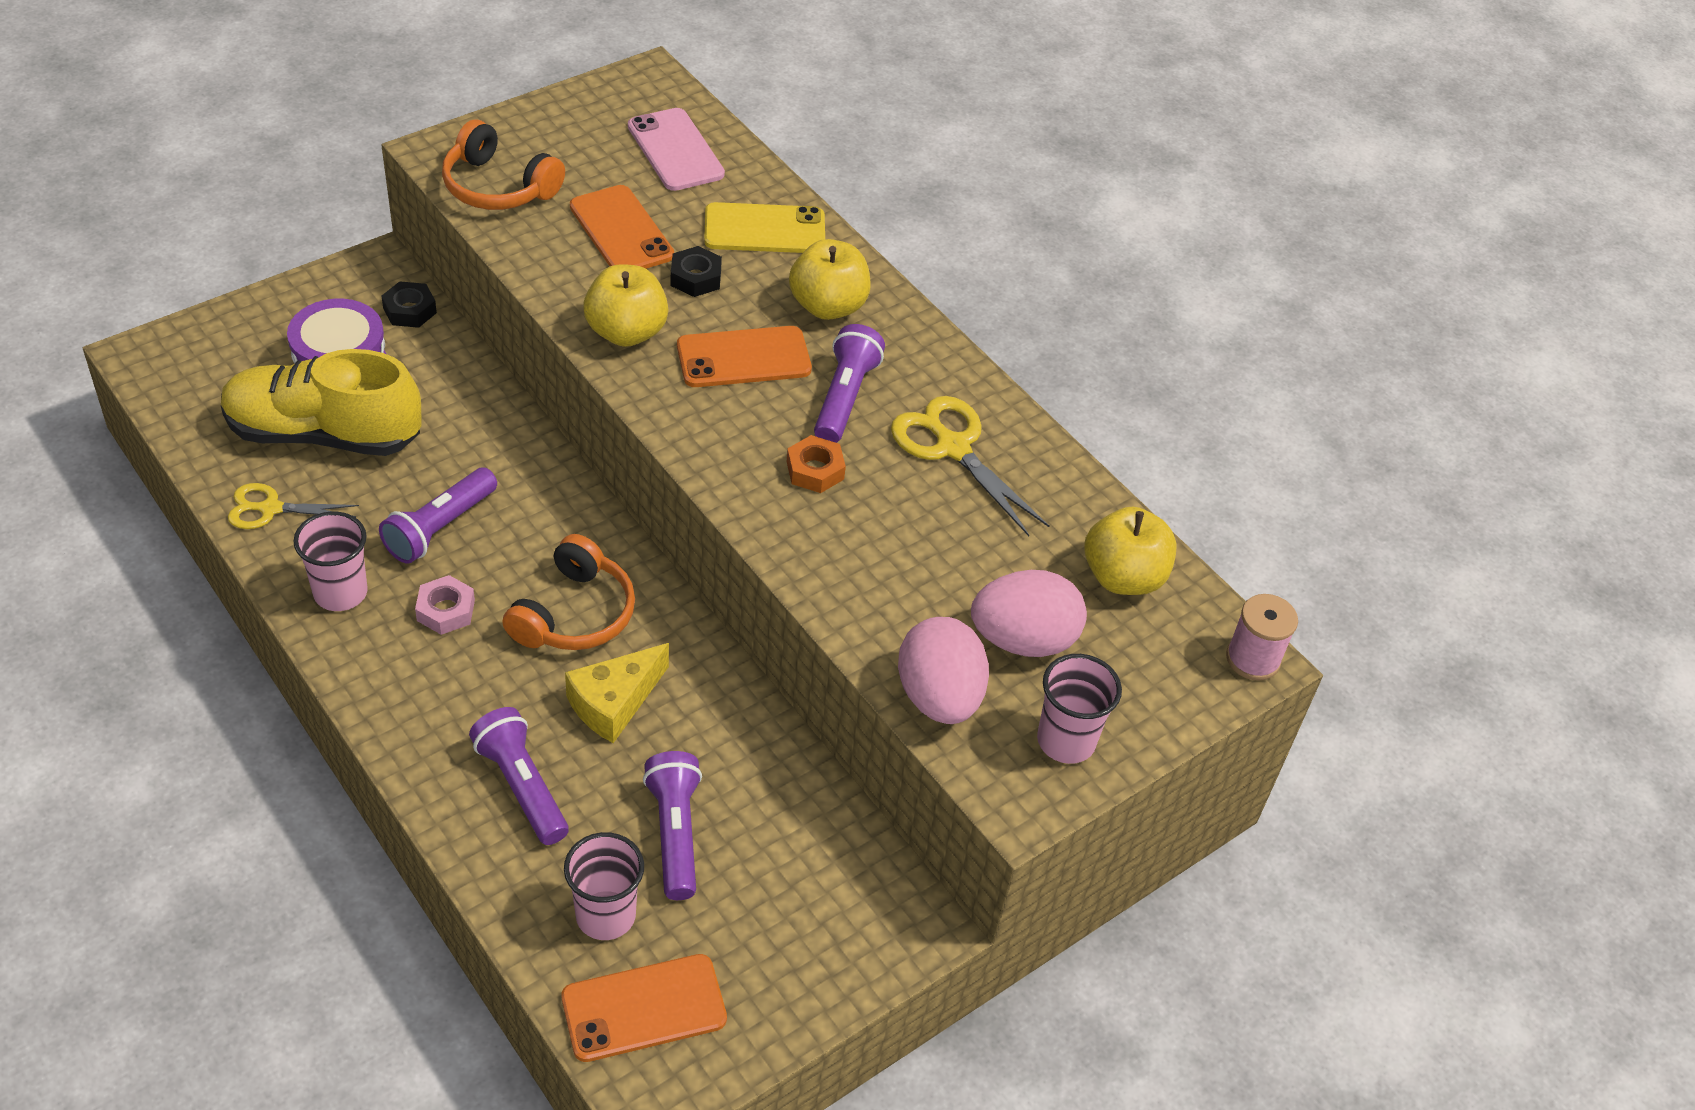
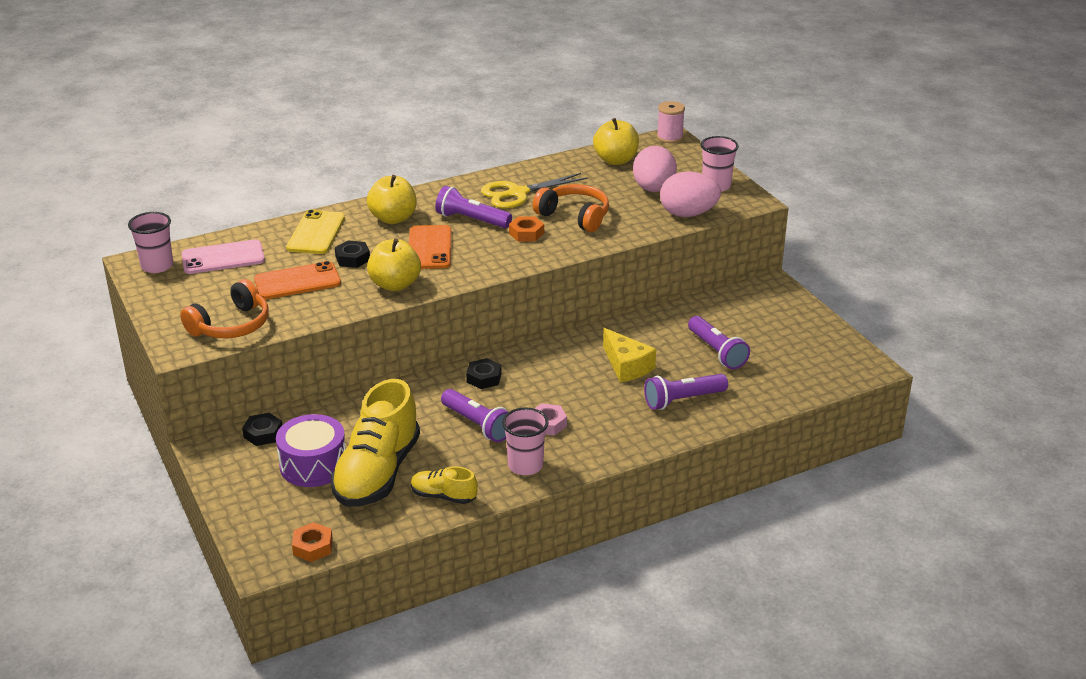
camera: 75 degrees left, 15 degrees down
(171, 394) = (313, 546): none -> orange nut
(270, 508) = (443, 496): yellow scissors -> yellow shoe
(561, 523) = (484, 378): none -> black nut
(574, 614) = (558, 377): orange headphones -> orange headphones (574, 216)
(605, 915) = (768, 376): pink cup -> pink cup (157, 266)
(644, 1008) = (822, 367): orange phone -> none
(675, 834) = (716, 351): purple flashlight -> purple flashlight turned 120 degrees counterclockwise

